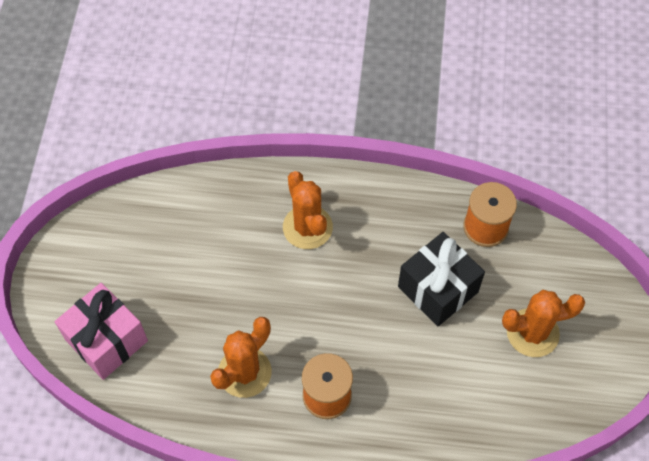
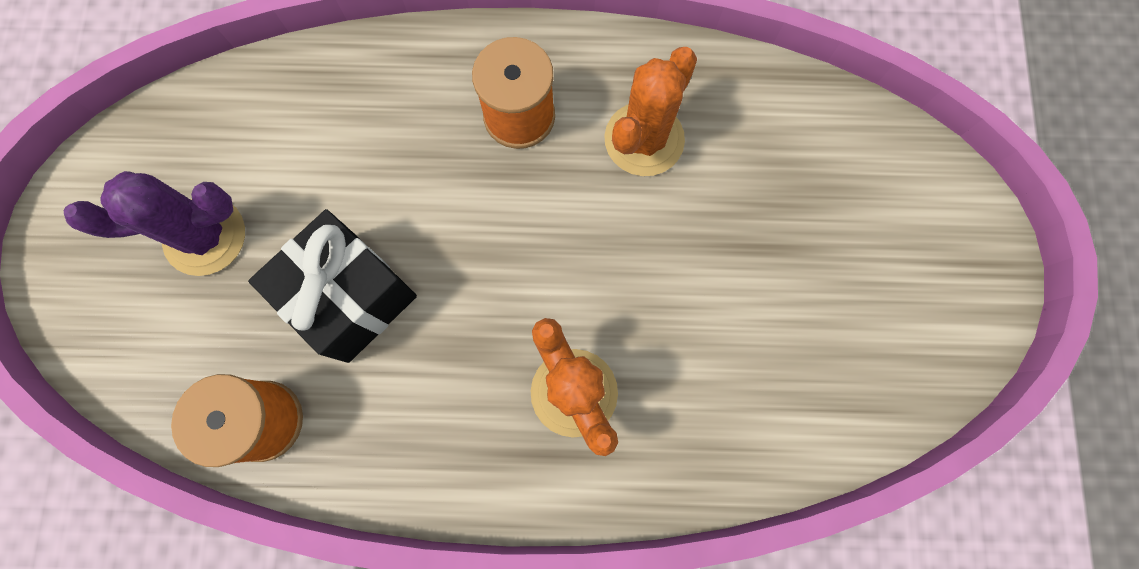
camera: 175 degrees right, 15 degrees up
(107, 340) = (860, 170): pink gift -> none
(532, 333) = (205, 236): orange cactus -> purple cactus

